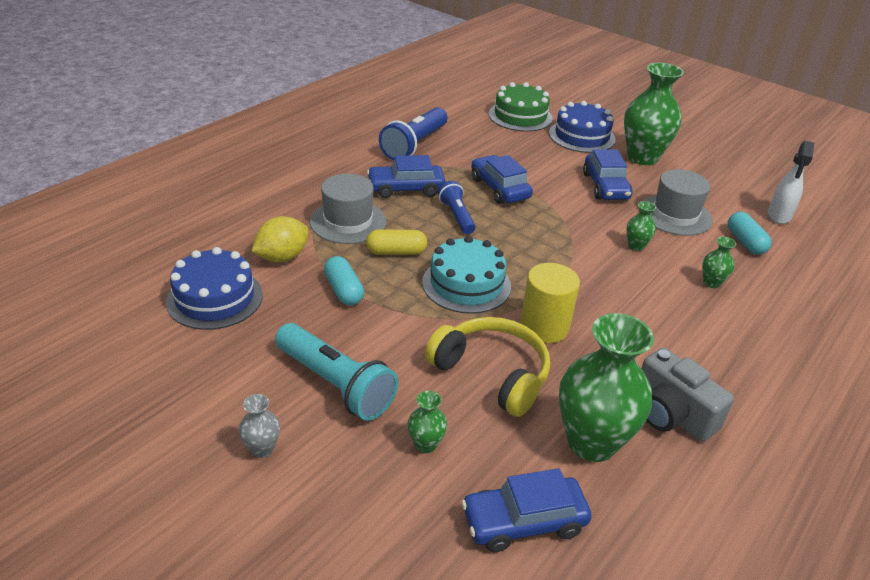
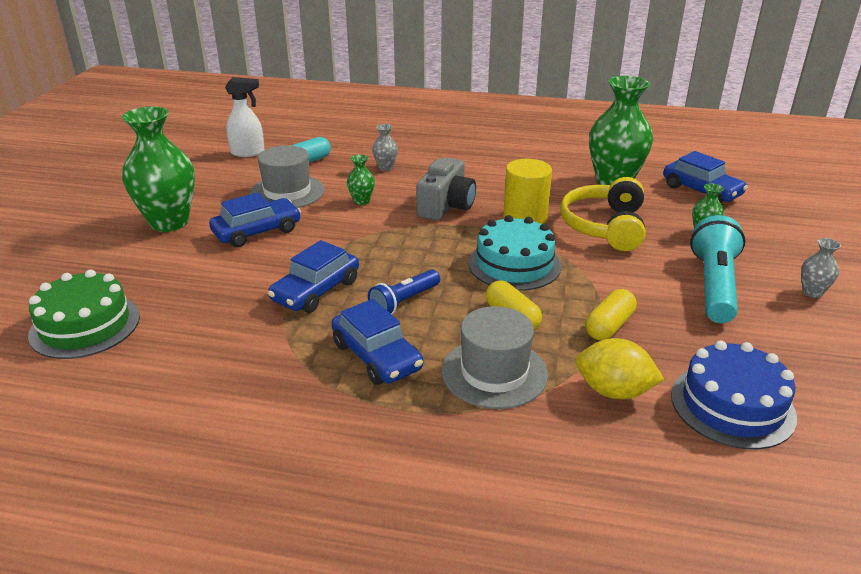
camera: 115 degrees left, 5 degrees down
(343, 290) = (609, 326): turquoise capsule -> yellow capsule
(414, 145) = (244, 391): blue flashlight -> none
(581, 136) = (131, 267): blue cake -> none
(671, 414) = (553, 165): grey camera -> grey camera (446, 206)
(711, 283) = (385, 167): green vase -> grey vase

